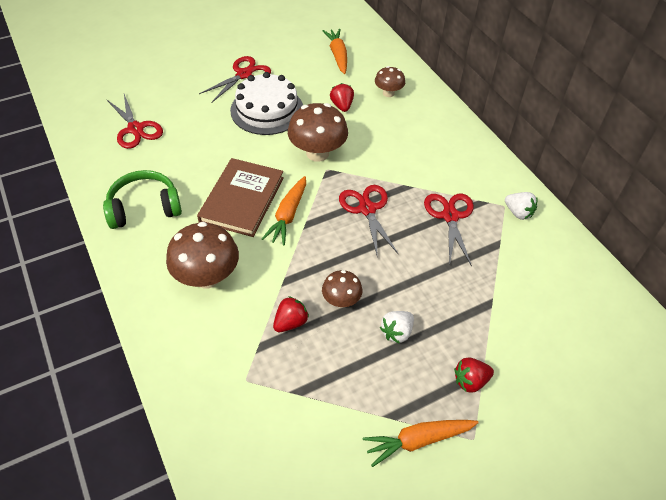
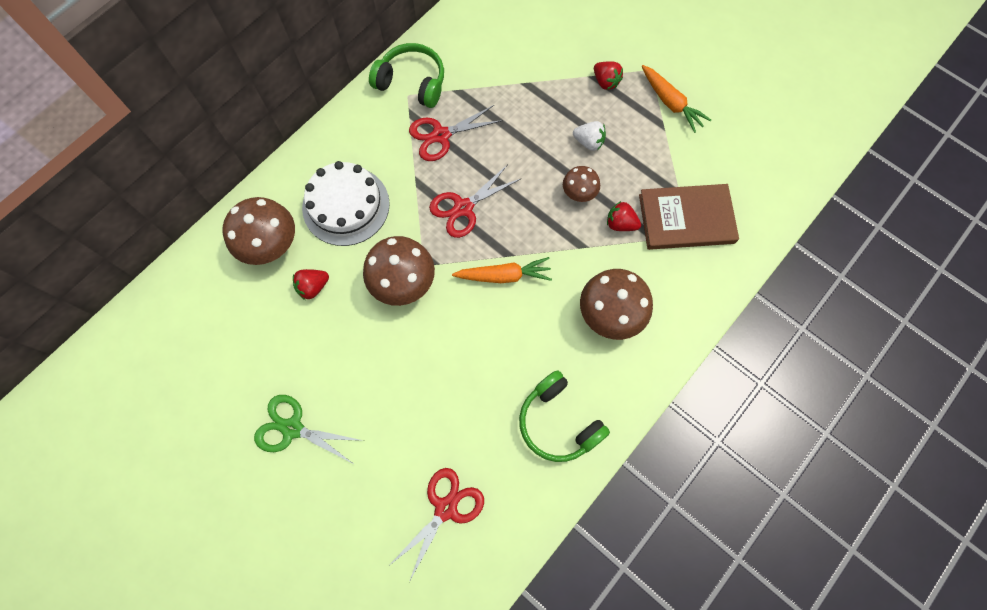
camera: 110 degrees left, 20 degrees up
(242, 199) = (502, 329): brown book -> brown book (686, 219)
(244, 74) = (292, 428): red scissors -> green scissors
(267, 110) = (351, 368): white cake -> white cake (346, 205)
(338, 55) = (212, 328): orange carrot -> none
(388, 93) = (271, 245): brown mushroom -> brown mushroom, size x1.77
(518, 213) = (412, 82): white strawberry -> green headphones

